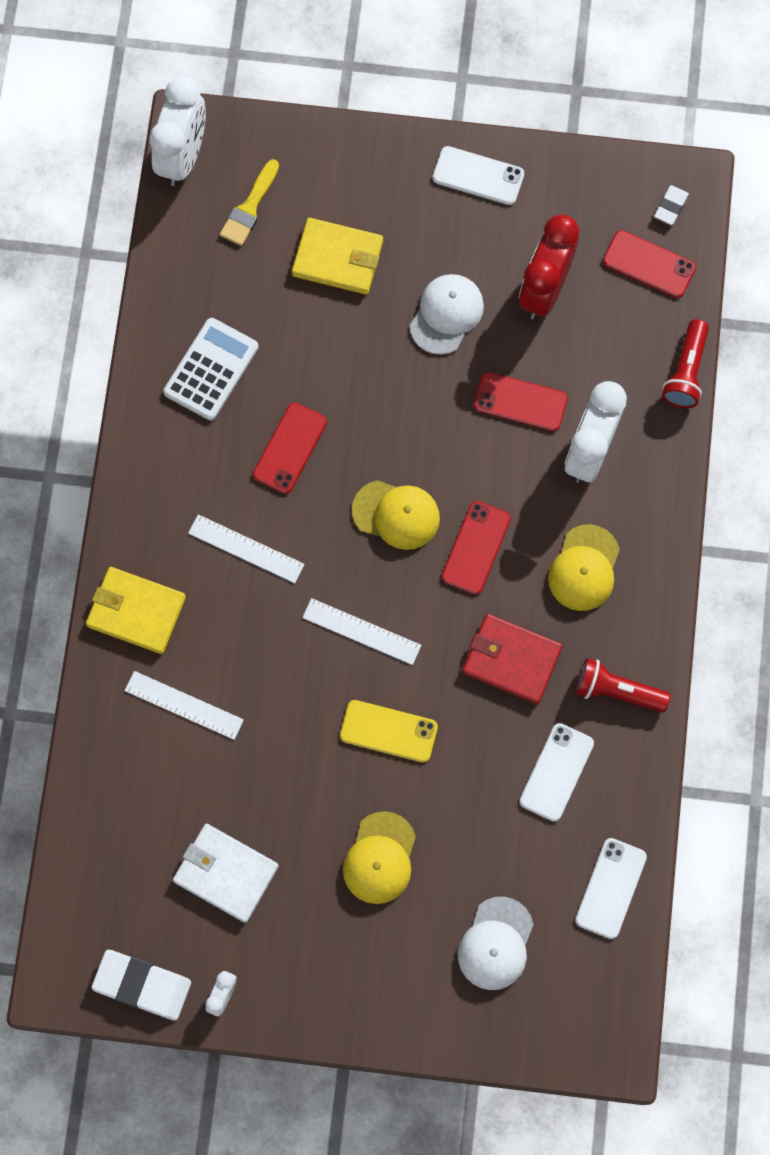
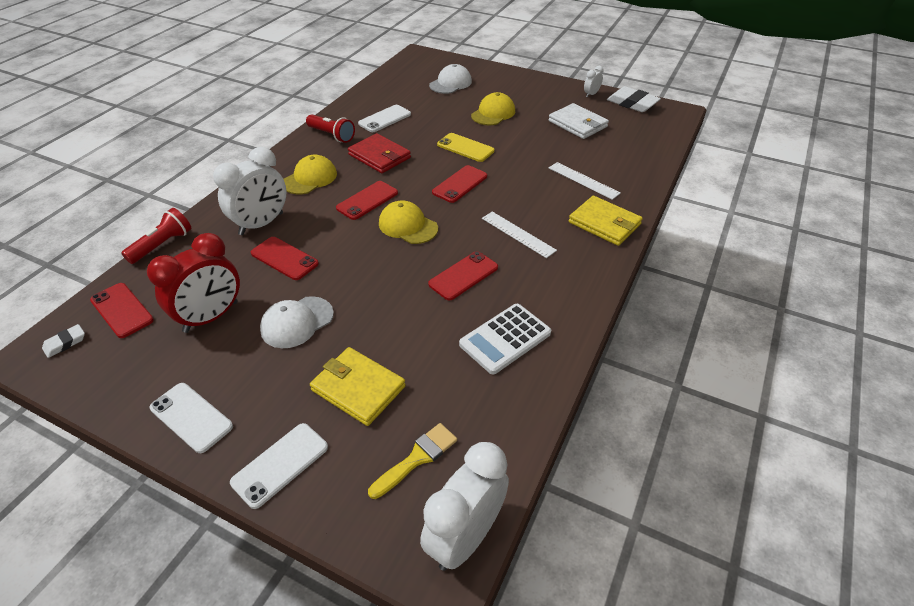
camera: 160 degrees left, 30 degrees down
(361, 631) = (460, 184): white ruler -> red phone
(610, 888) = (386, 86): white phone -> white phone (280, 464)

